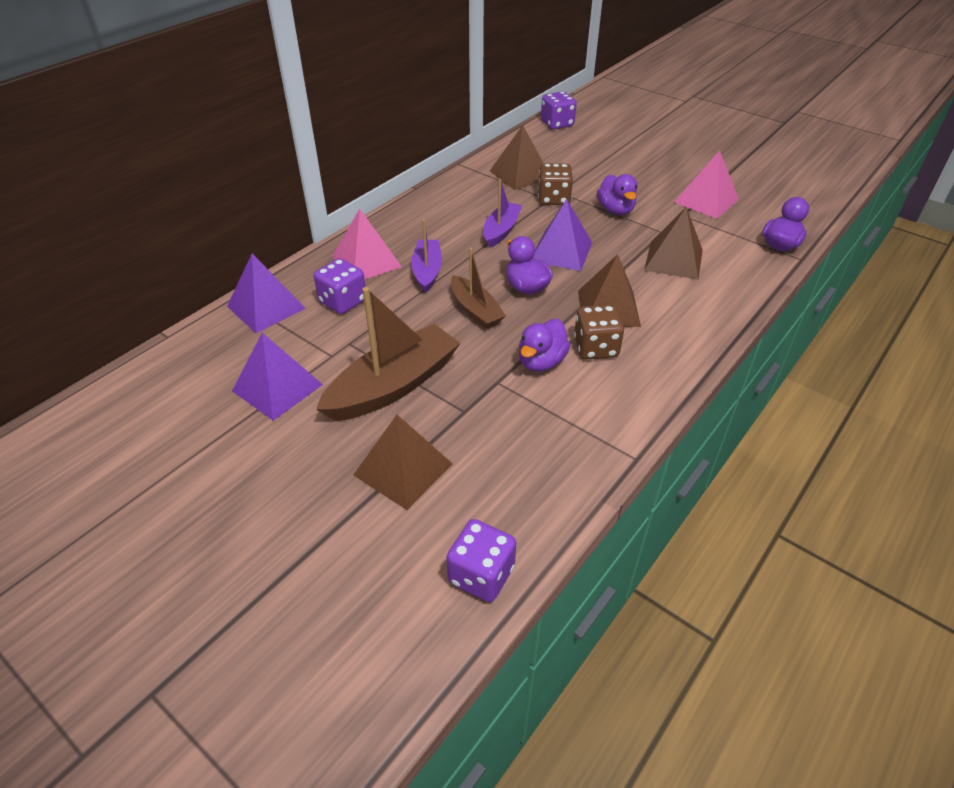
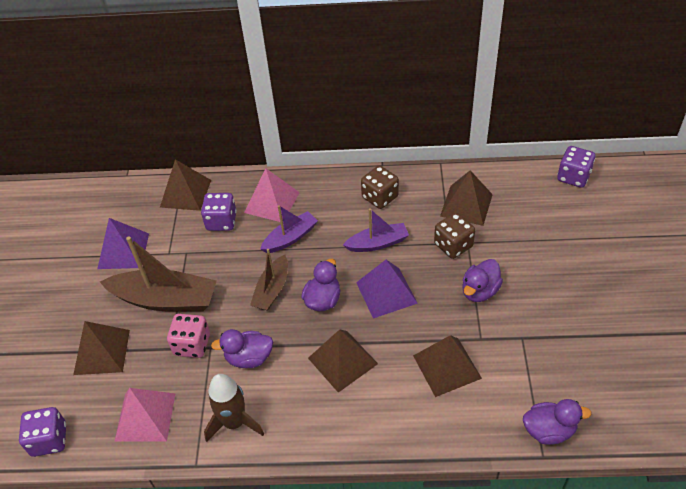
camera: 55 degrees right, 5 degrees up
(266, 307) = (185, 193): purple pyramid -> brown pyramid
(479, 393) = (192, 345): none -> pink dice
(596, 348) = (290, 379): brown dice -> brown dice (380, 197)
(610, 406) = (234, 422): none -> brown rocket
(706, 200) = (565, 342): pink pyramid -> pink pyramid (145, 417)

